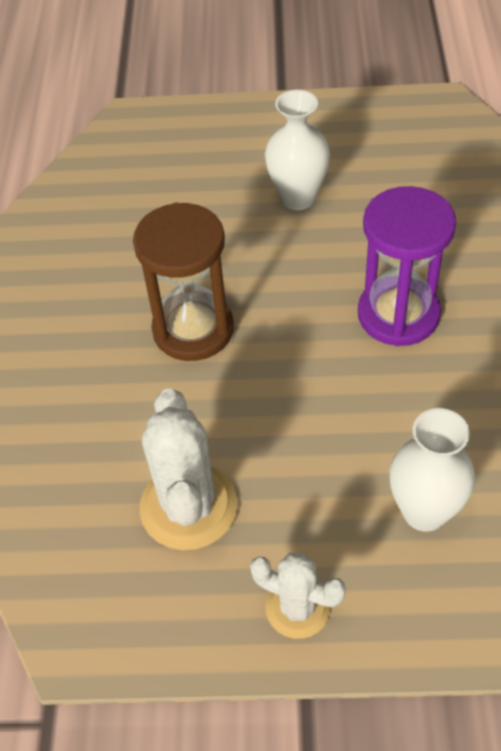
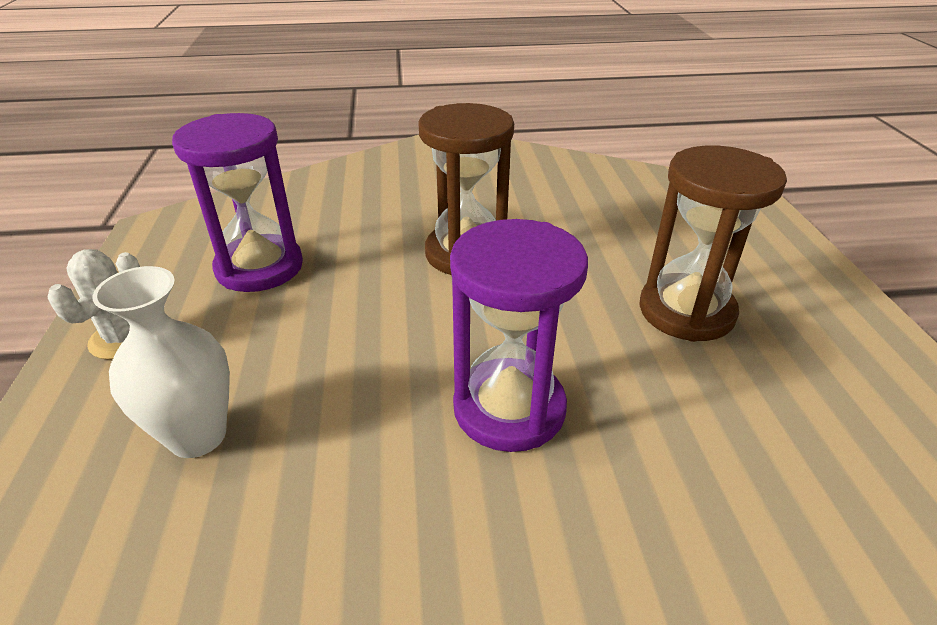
camera: 80 degrees right, 15 degrees down
(189, 506) = (259, 267): white cactus -> purple hourglass
(298, 198) = (686, 311): white vase -> brown hourglass

